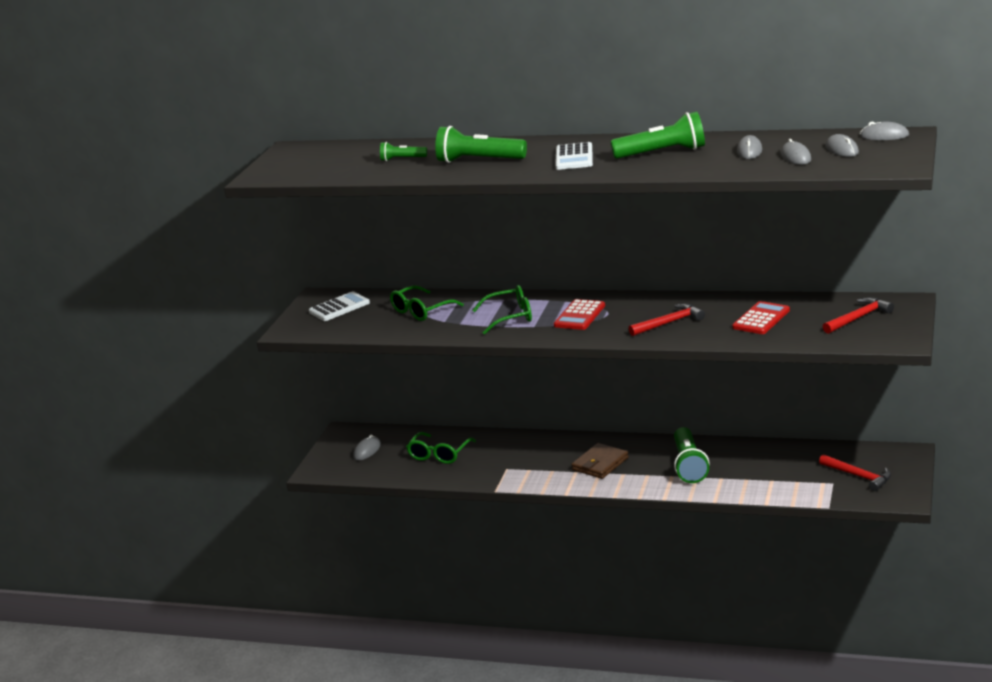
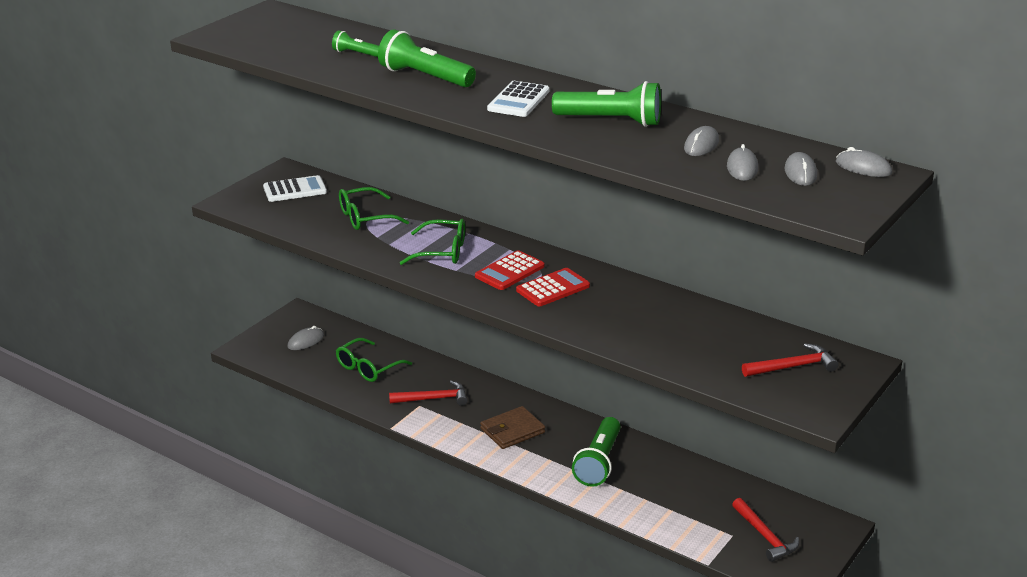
camera: 15 degrees right, 5 degrees up
(669, 323) = (591, 309): red hammer -> red hammer (433, 399)
(761, 319) = (688, 335): red calculator -> red calculator (553, 288)

